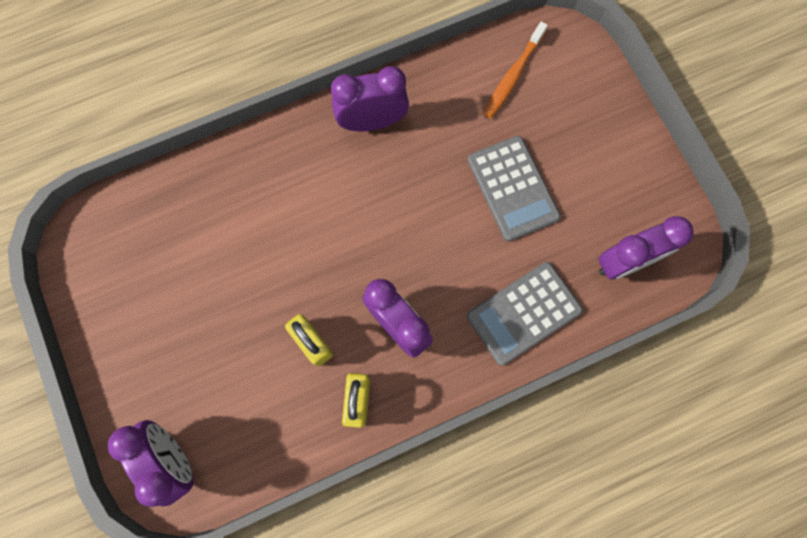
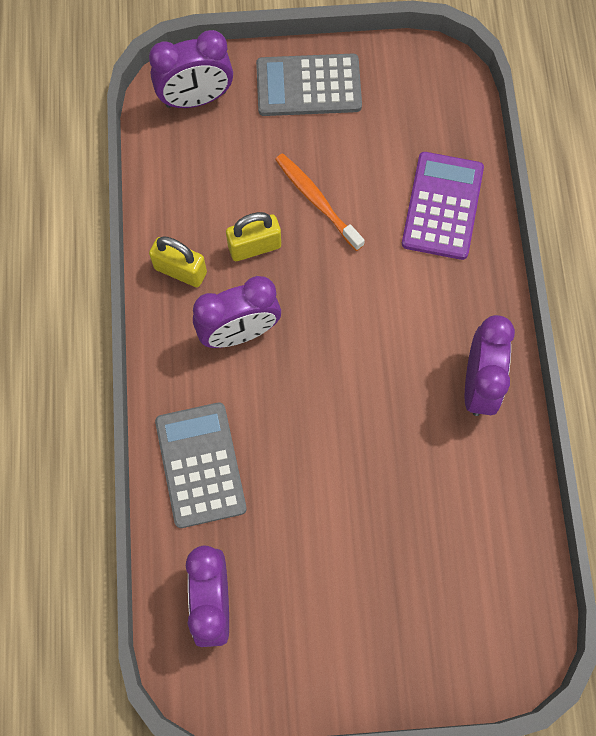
camera: 110 degrees right, 5 degrees down
(221, 196) = (442, 206): none -> purple calculator
(512, 188) = (345, 509): grey calculator -> grey calculator (308, 86)
(513, 75) = (488, 568): orange toothbrush -> orange toothbrush (317, 201)

